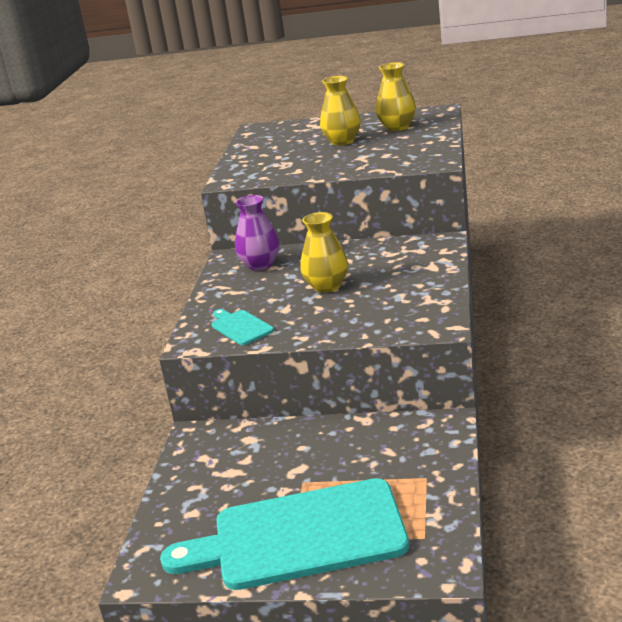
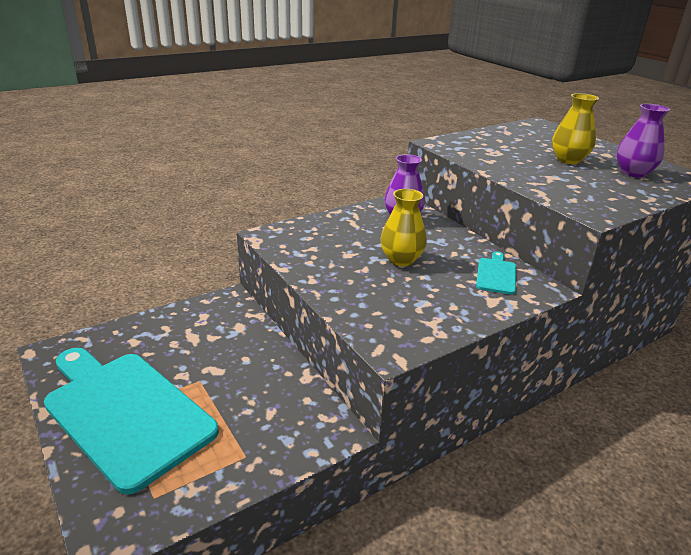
camera: 45 degrees right, 5 degrees up
(240, 327) = (304, 246): turquoise cutting board -> turquoise cutting board (496, 274)
(397, 127) = (633, 173): yellow vase -> purple vase

